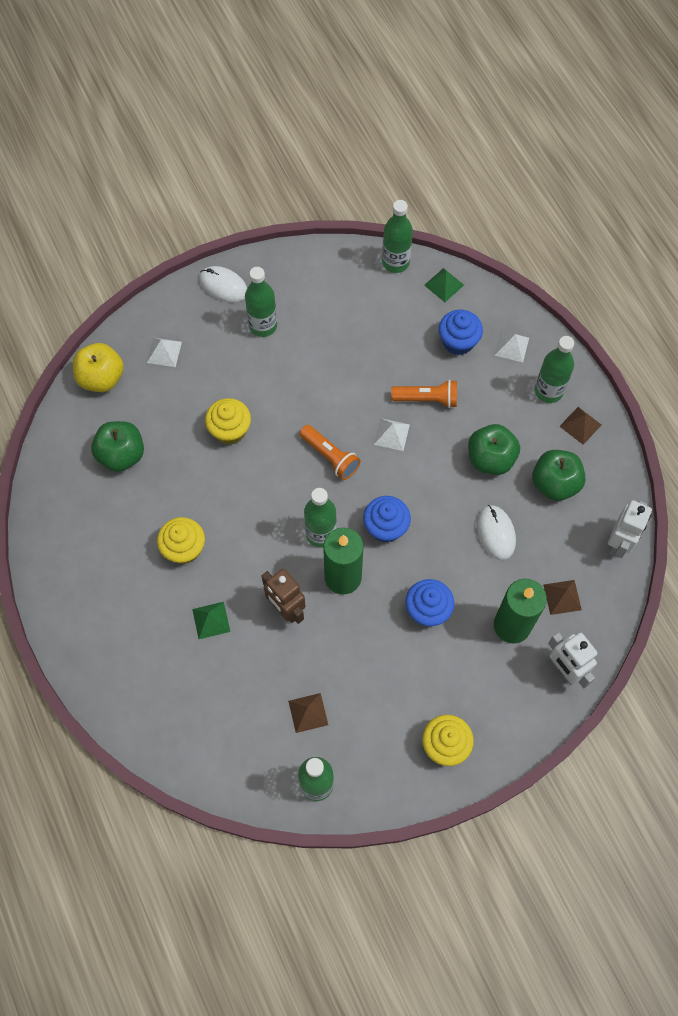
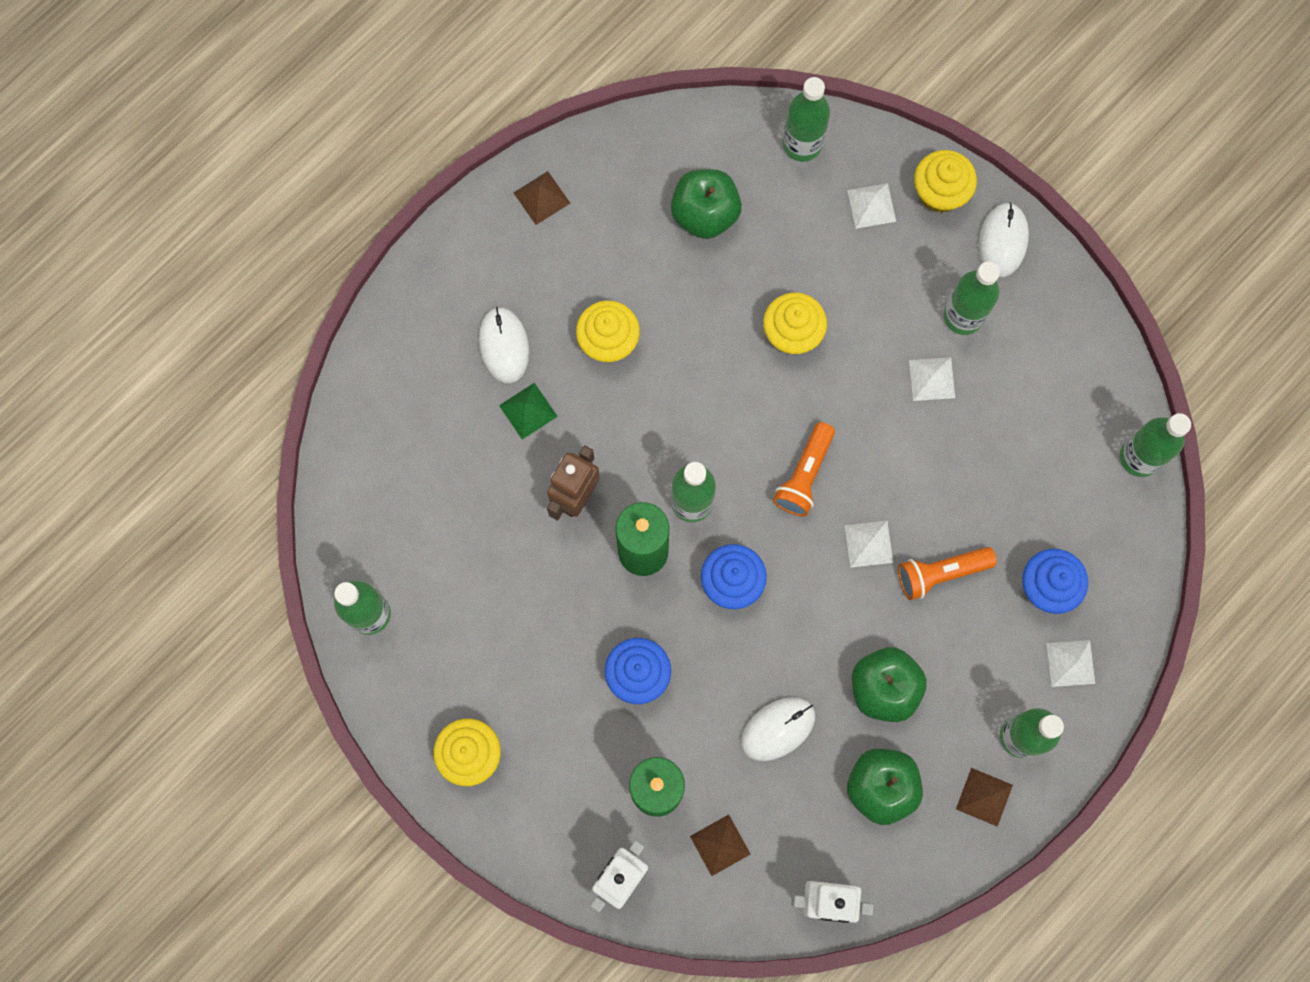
camera: 70 degrees right, 10 degrees up
(101, 378) = (802, 144): yellow apple -> green bottle
(156, 620) = (504, 346): none -> white mouse
(174, 310) = (939, 192): none -> yellow cupcake
(296, 358) = (932, 379): none -> white pyramid
(308, 712) = (453, 571): brown pyramid -> brown pyramid (541, 197)
(427, 399) = (940, 573): orange flashlight -> orange flashlight turned 90 degrees clockwise
(444, 285) = (1131, 537): green pyramid -> none

